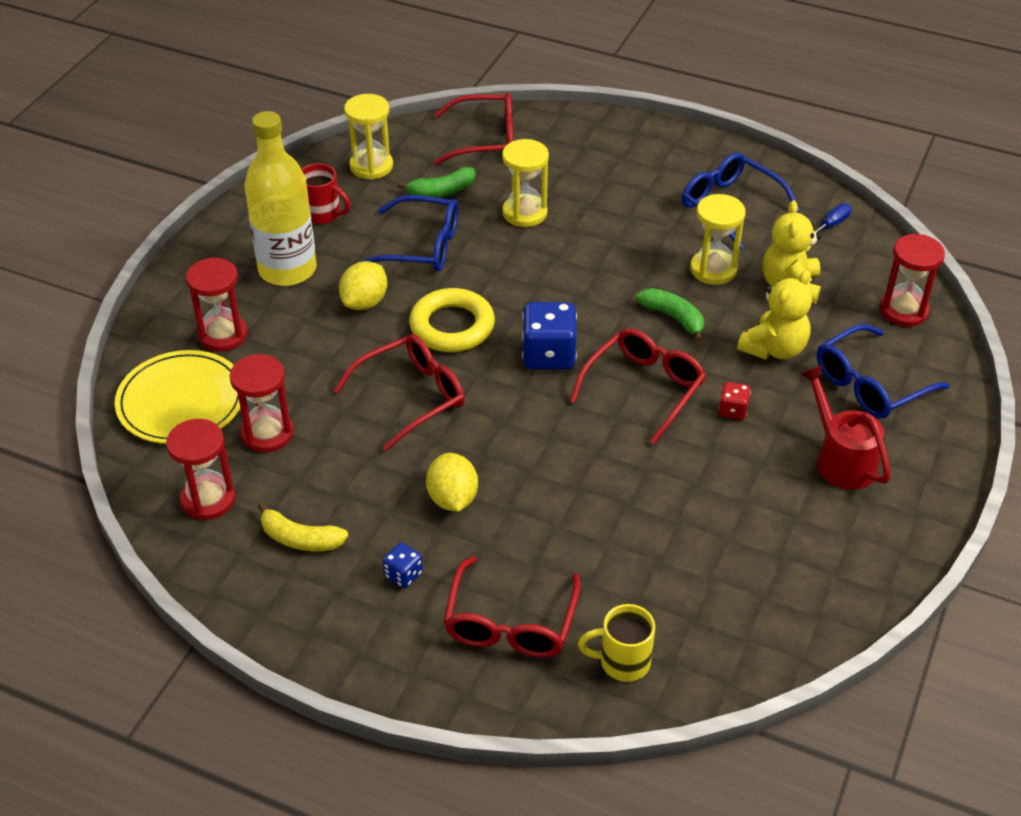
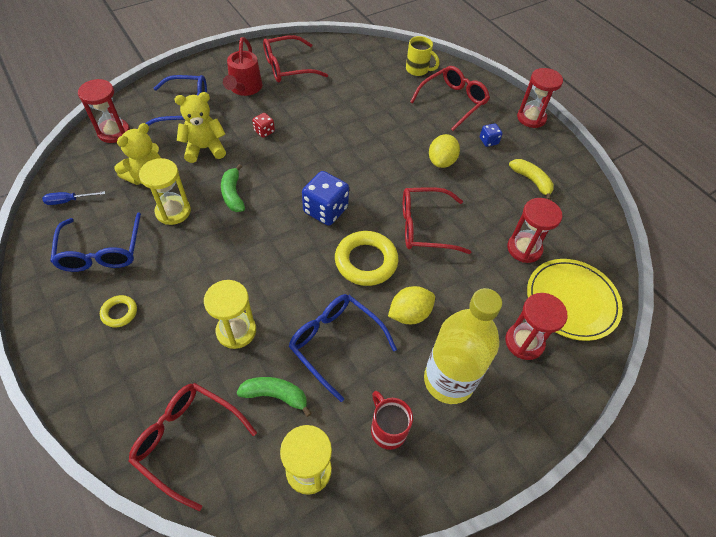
camera: 150 degrees left, 10 degrees up
(208, 499) = (574, 226): red hourglass -> red hourglass (531, 118)
(644, 388) = (294, 164): red glasses -> red glasses (287, 67)
(645, 177) = (119, 313): none -> yellow ring

